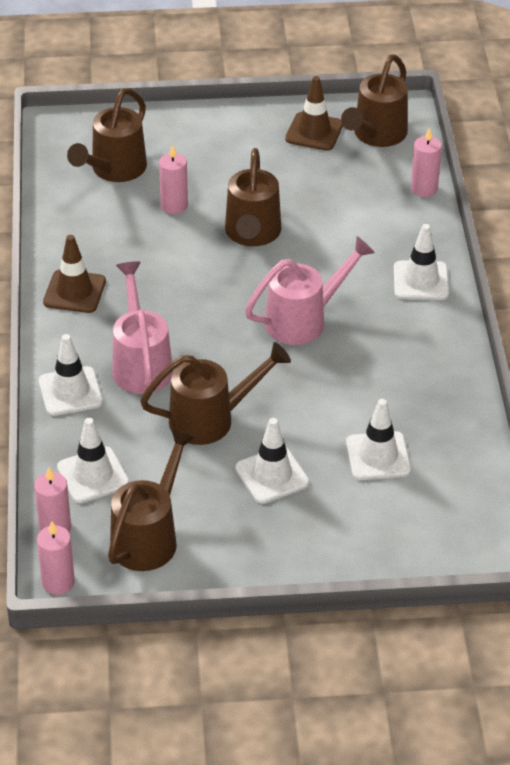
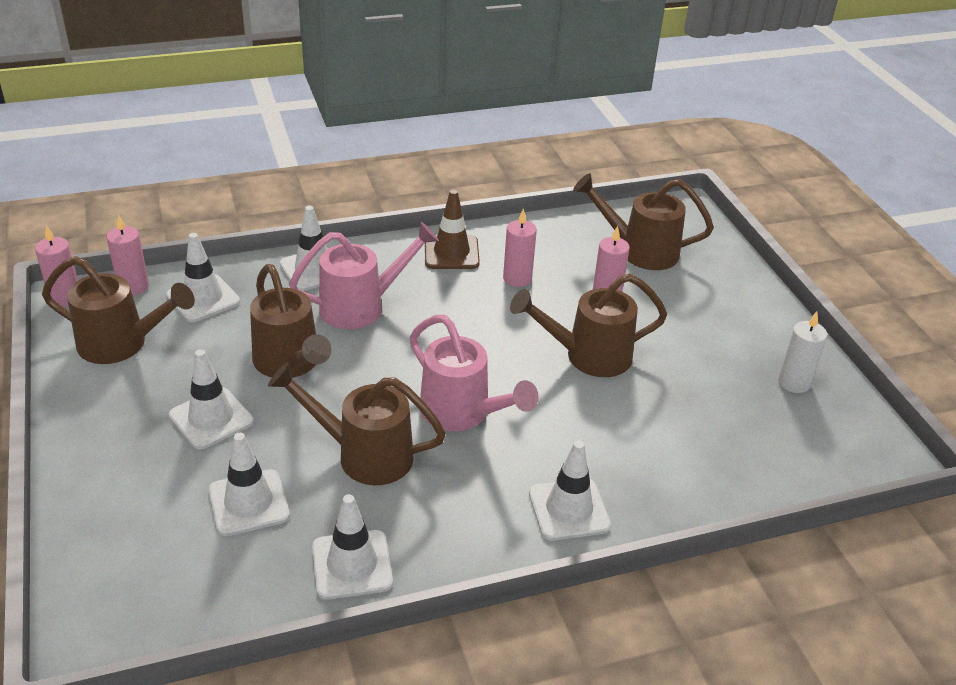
camera: 75 degrees right, 5 degrees down
(314, 132) = (793, 382): brown traffic cone -> white candle
(376, 135) = (824, 437): brown watering can -> brown watering can (364, 455)
(424, 189) = (748, 494): pink candle -> pink candle (517, 278)
(452, 403) = (352, 565): none -> white traffic cone

